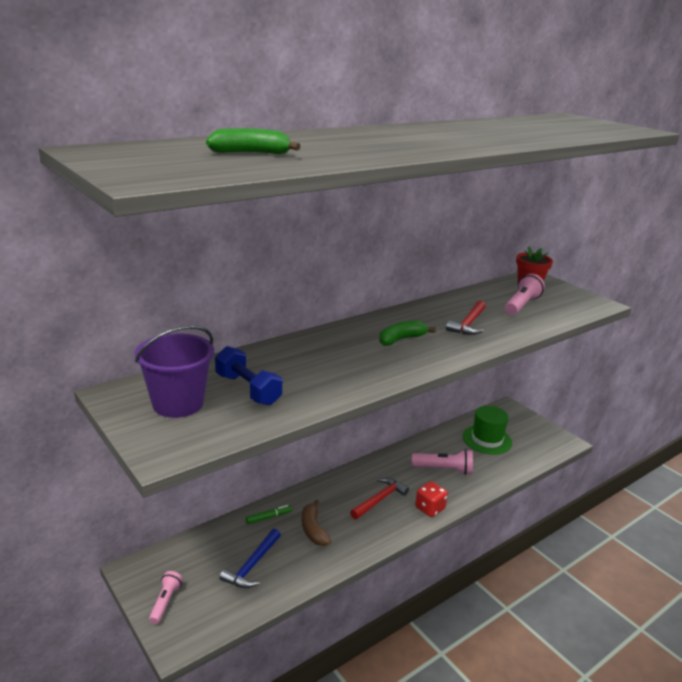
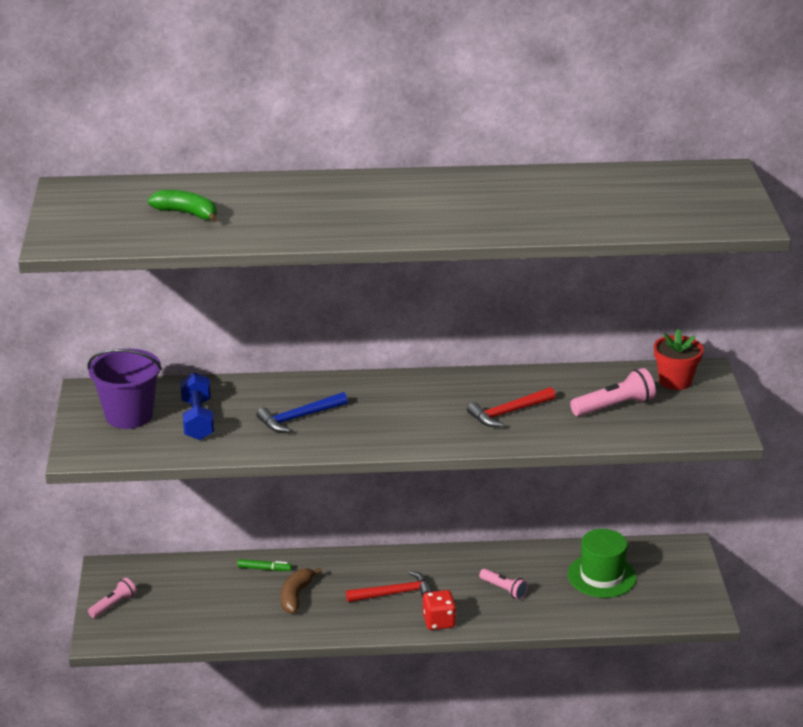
camera: 35 degrees right, 5 degrees up
(252, 565) = (210, 605): blue hammer -> blue hammer (298, 418)
(401, 339) = (406, 410): green banana -> none
(444, 469) = (504, 589): pink flashlight -> pink flashlight, size x0.65

